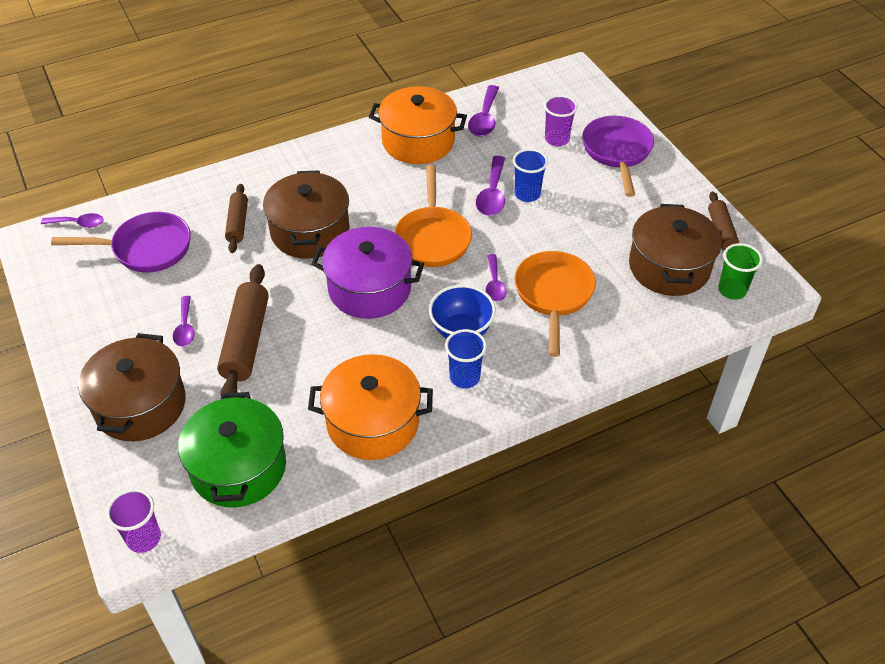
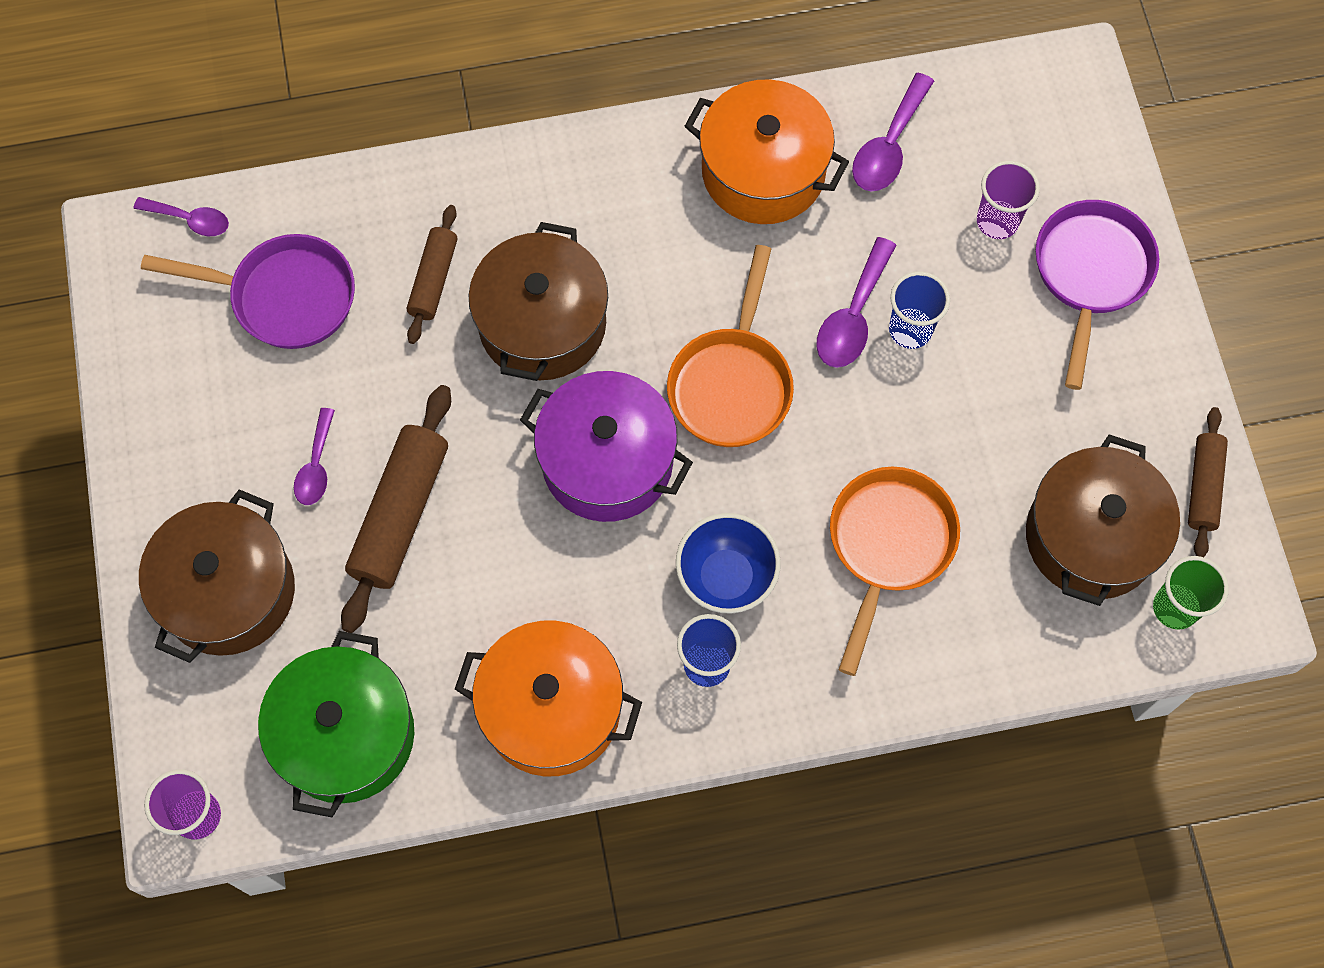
camera: 15 degrees right, 20 degrees up
(494, 284) = (803, 501): purple spoon -> none

